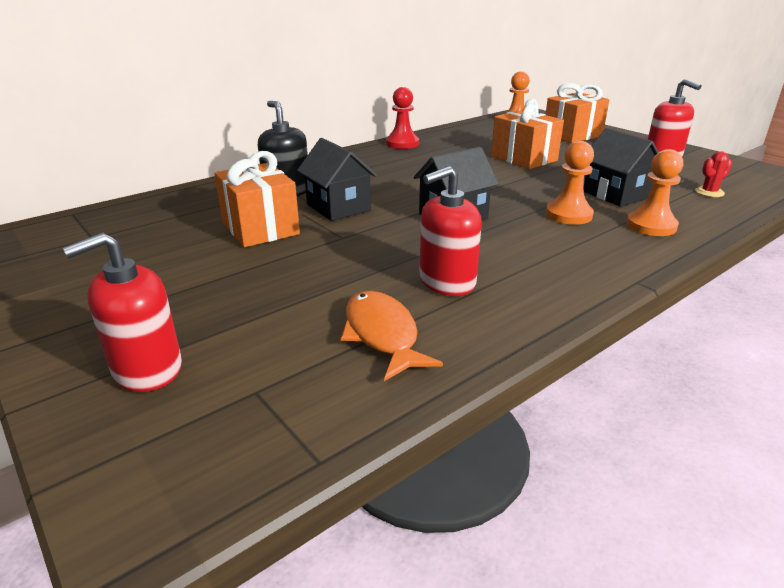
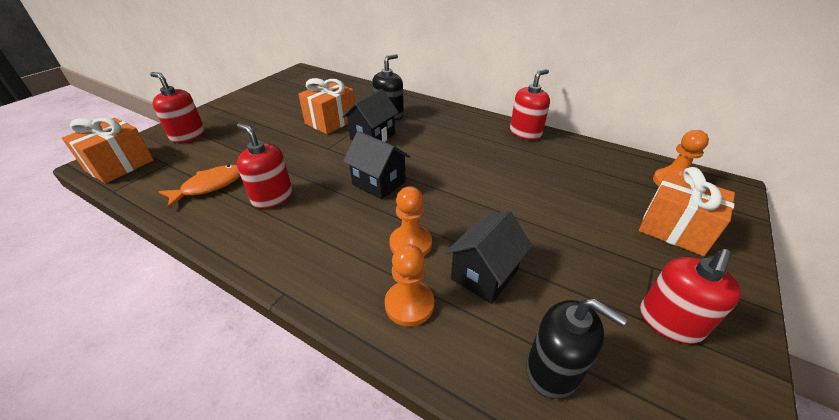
camera: 70 degrees right, 10 degrees up
(402, 143) = (525, 133): red pawn -> red soap dispenser
(523, 158) = (547, 201): orange gift -> orange gift (120, 165)
(709, 192) = (553, 370): red cactus -> black soap dispenser

